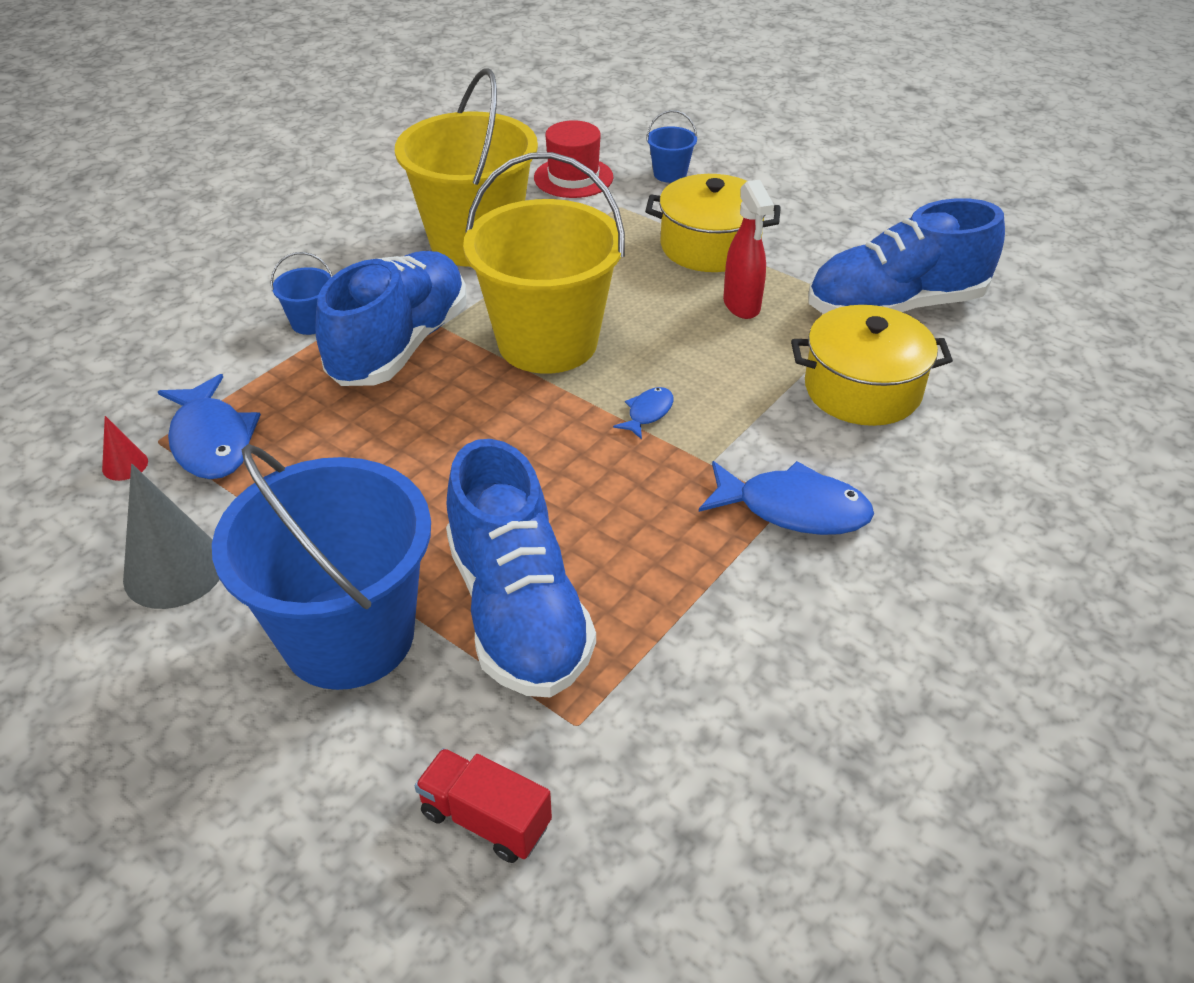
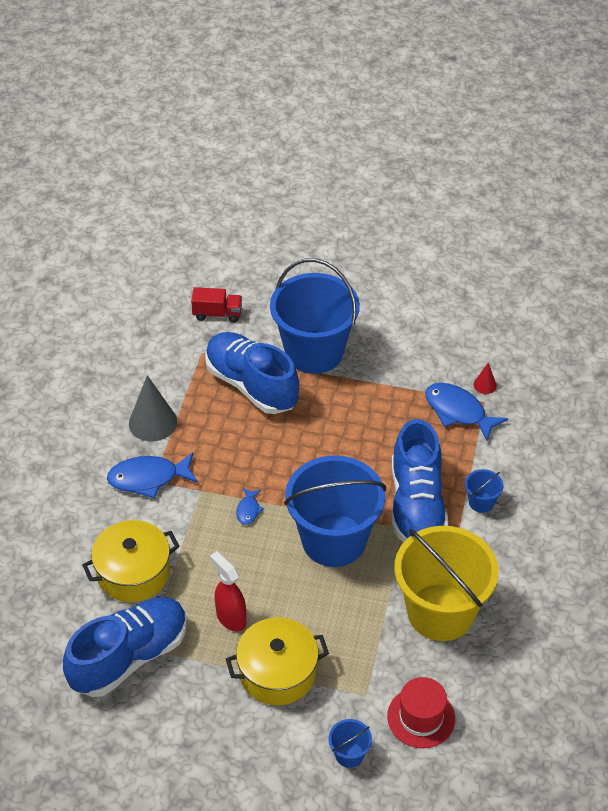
camera: 155 degrees right, 5 degrees up
(174, 570) = (410, 350): grey cone -> grey cone (152, 422)
(547, 342) = (334, 540): yellow bucket -> blue bucket

